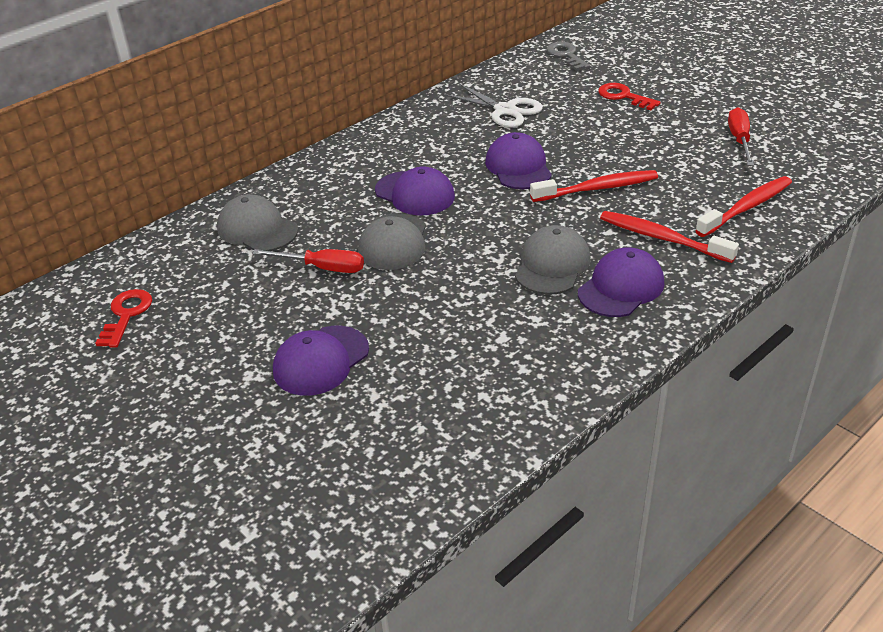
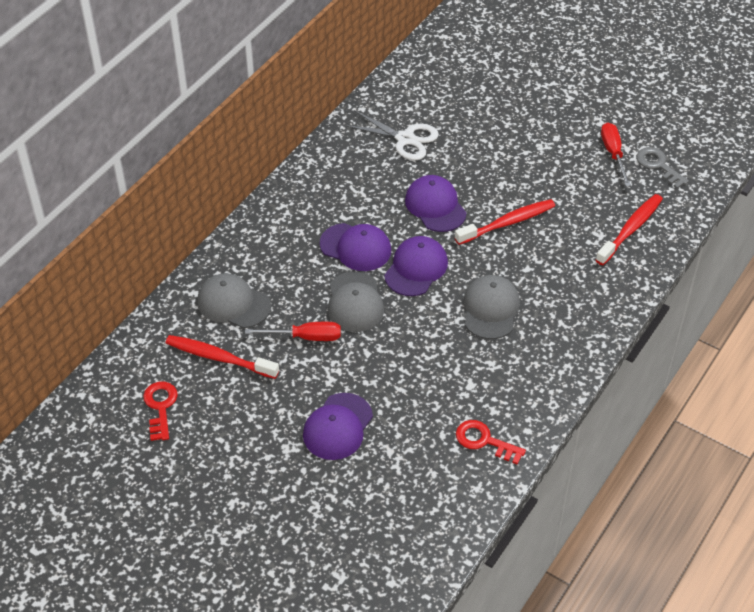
camera: 15 degrees left, 10 degrees up
(566, 55) = (442, 62): grey key -> grey key (658, 165)
(621, 287) = (549, 324): purple cap -> purple cap (416, 268)
(624, 96) = (506, 111): red key -> red key (484, 441)
(662, 238) = (570, 270): red toothbrush -> red toothbrush (219, 358)

